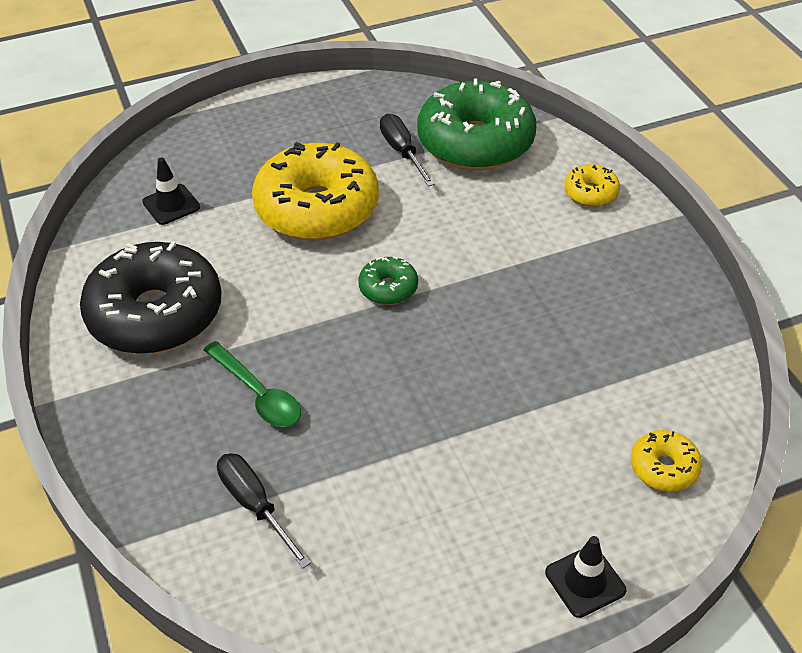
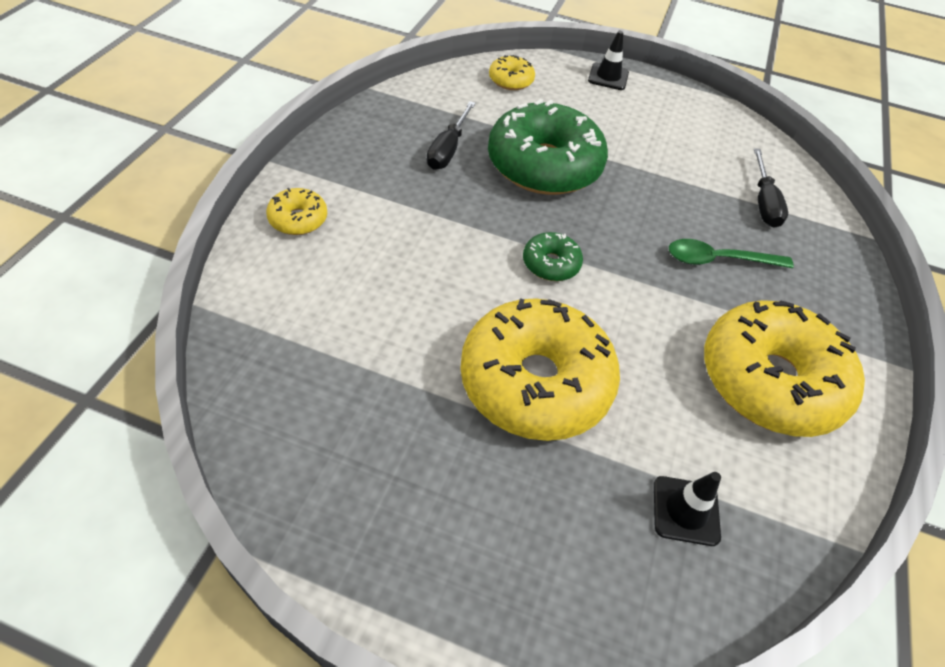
camera: 145 degrees left, 5 degrees up
(155, 314) = (770, 380): black donut -> yellow donut
(258, 394) = (718, 260): green spoon -> green spoon turned 90 degrees counterclockwise
(402, 152) = (382, 383): black screwdriver -> black screwdriver (448, 149)
(475, 142) = (304, 337): green donut -> green donut (544, 165)

